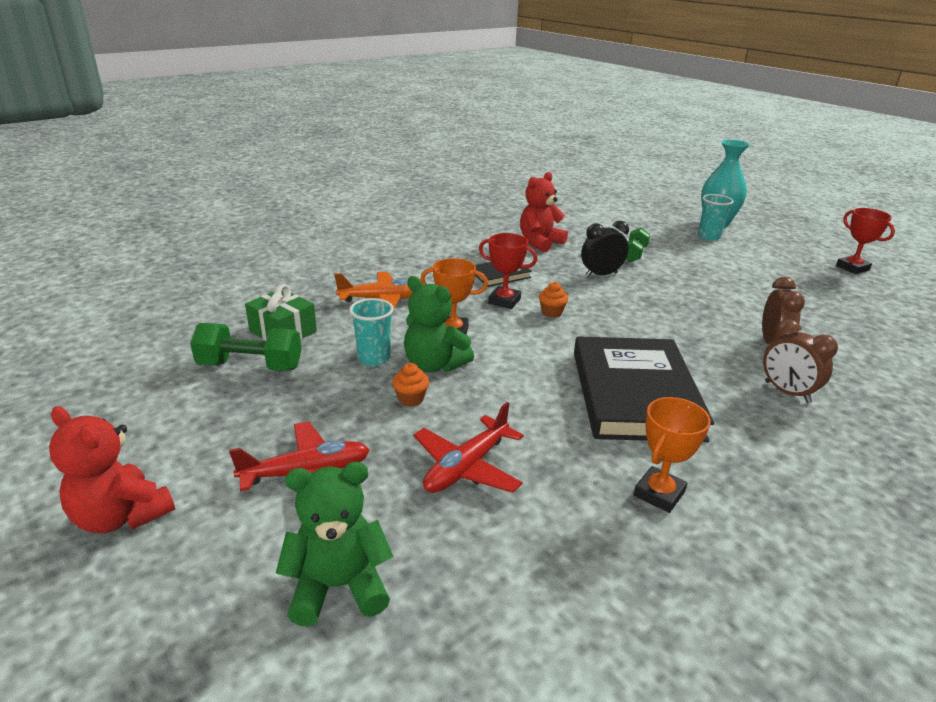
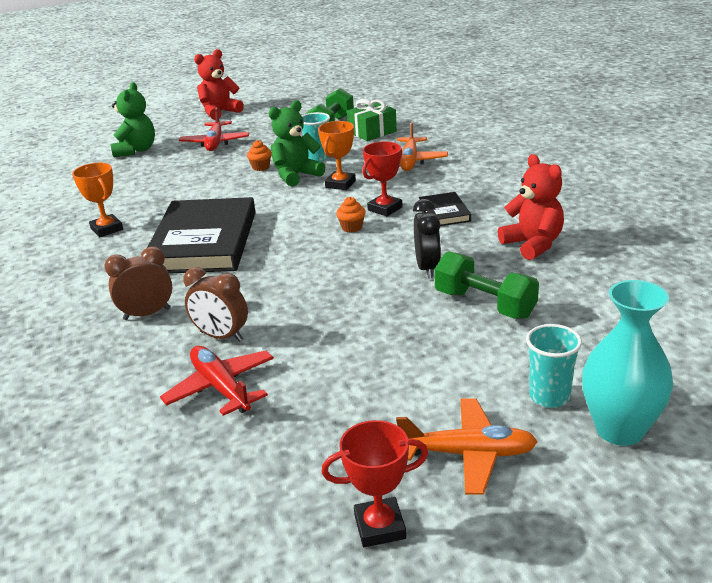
camera: 110 degrees right, 0 degrees up
(467, 467) = (183, 179): red plane -> red plane (221, 388)
(634, 254) = (484, 304): green dumbbell -> green dumbbell, size x1.52
(634, 394) = (204, 242): black book -> black book turned 75 degrees clockwise
(777, 252) = (468, 454): none -> orange plane

